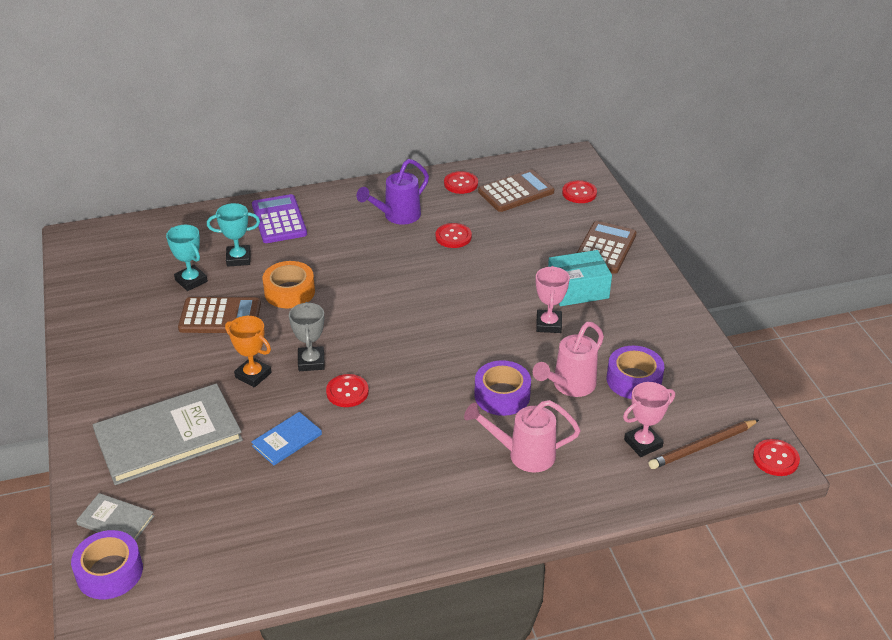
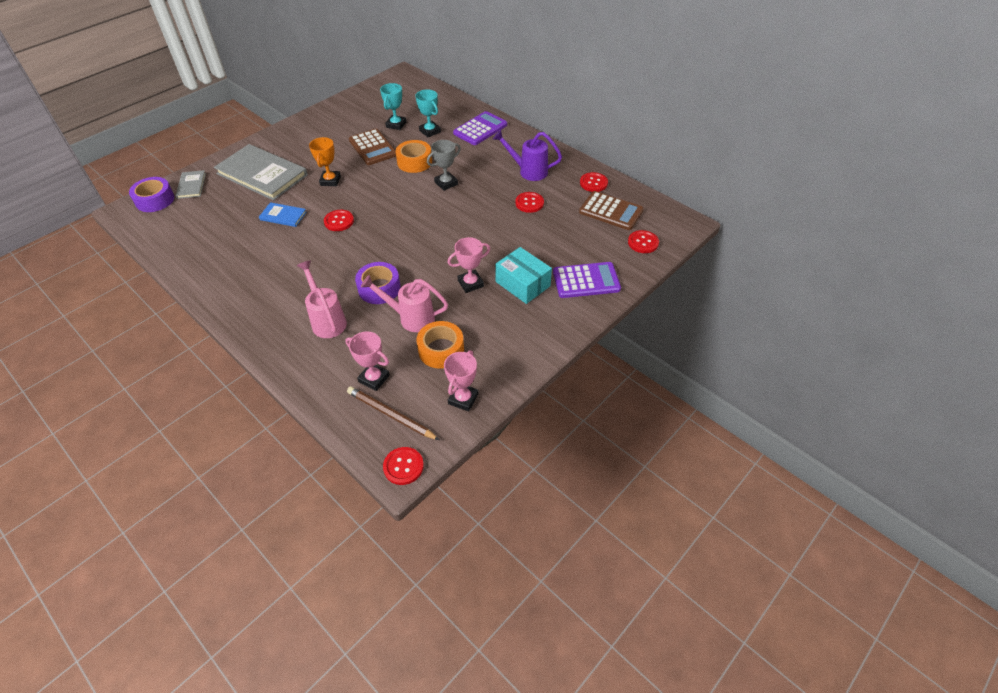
camera: 60 degrees right, 10 degrees up
(311, 362) = (356, 196): grey trophy -> grey trophy (446, 183)
(605, 248) = (586, 281): brown calculator -> purple calculator
(634, 380) = (441, 350): purple tape -> orange tape
(711, 387) = (463, 399): none -> pink trophy

